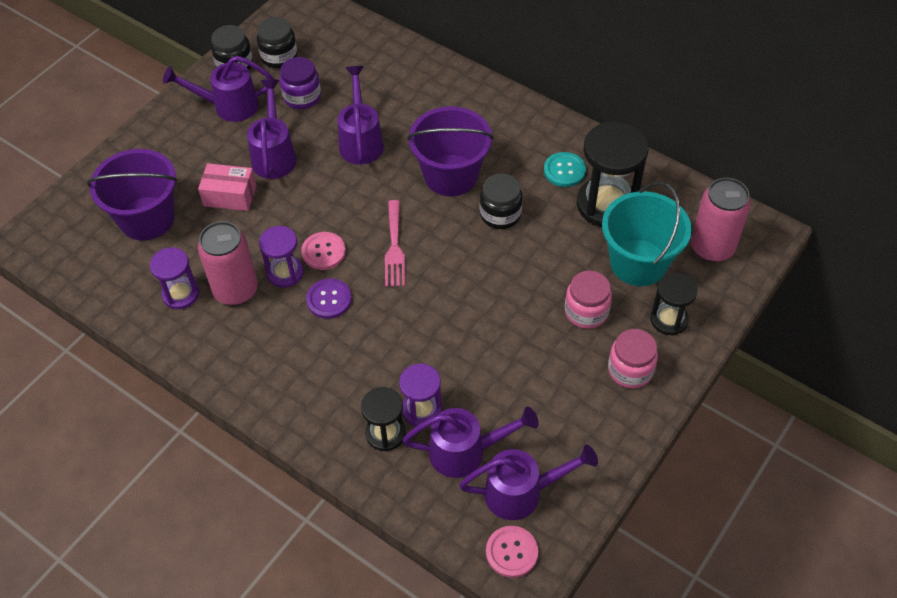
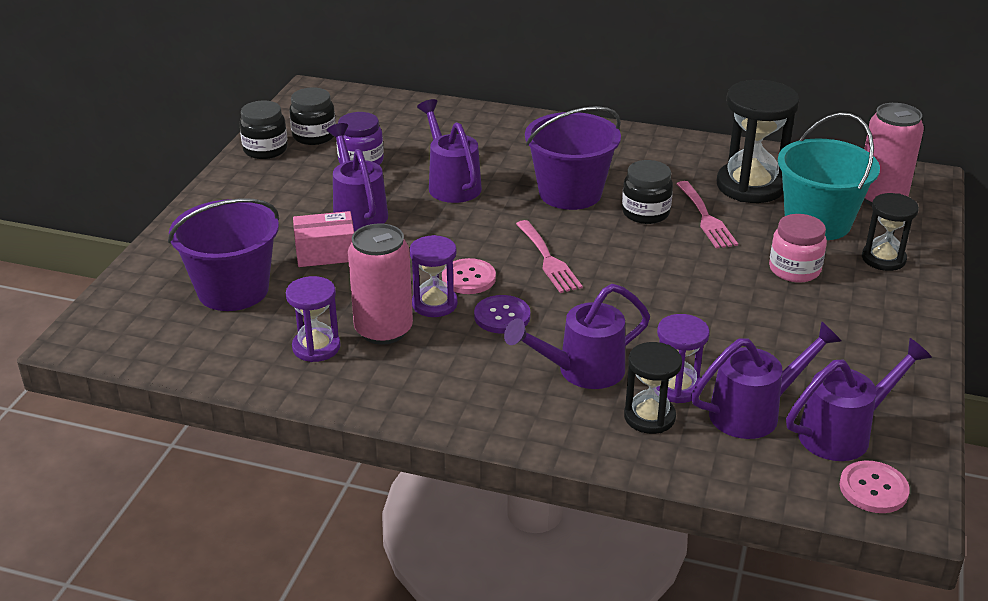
camera: 20 degrees left, 20 degrees down
(229, 106) = (279, 182): purple watering can -> purple watering can (582, 371)
(547, 233) = (706, 218): none -> pink fork
(564, 170) = (688, 169): turquoise button -> none
(630, 370) = (877, 305): pink jar -> none

